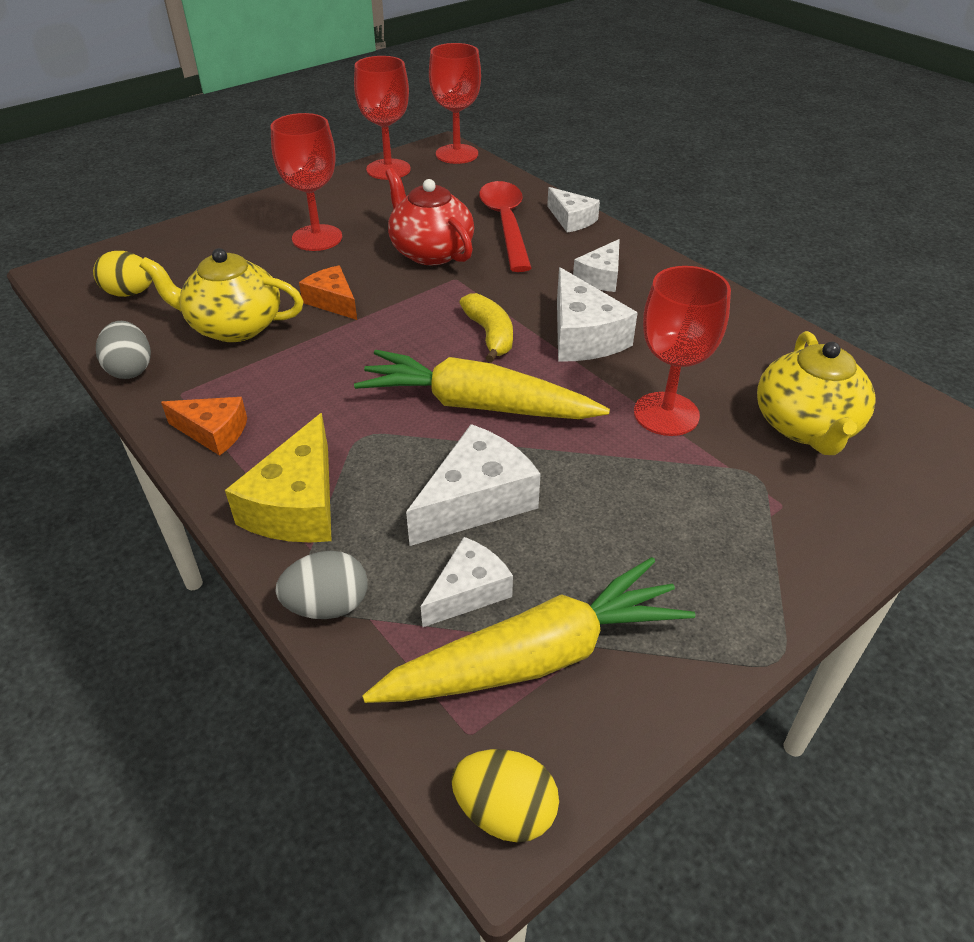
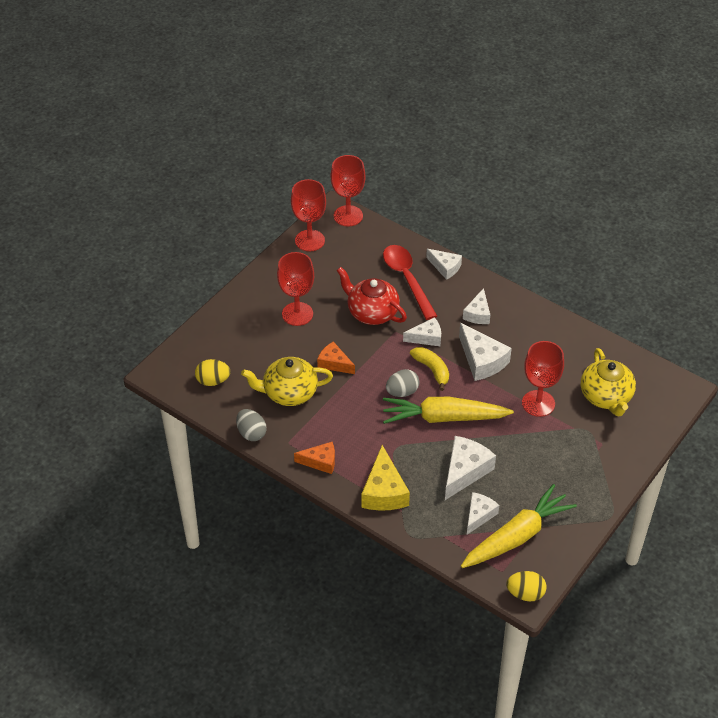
camera: 15 degrees left, 5 degrees up
(327, 606) = (423, 535): grey egg -> grey egg (402, 392)
(502, 293) = (426, 337): none -> white cheese

